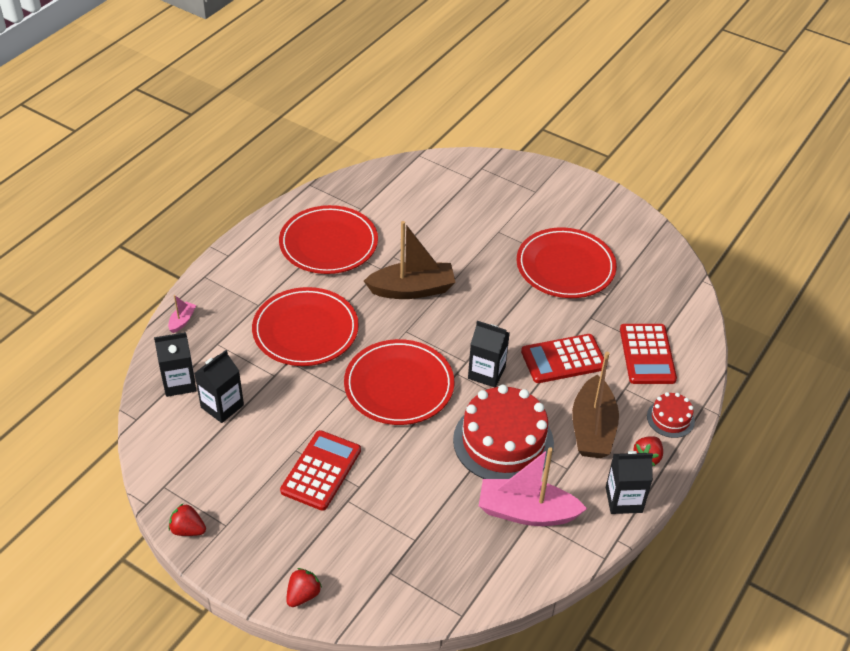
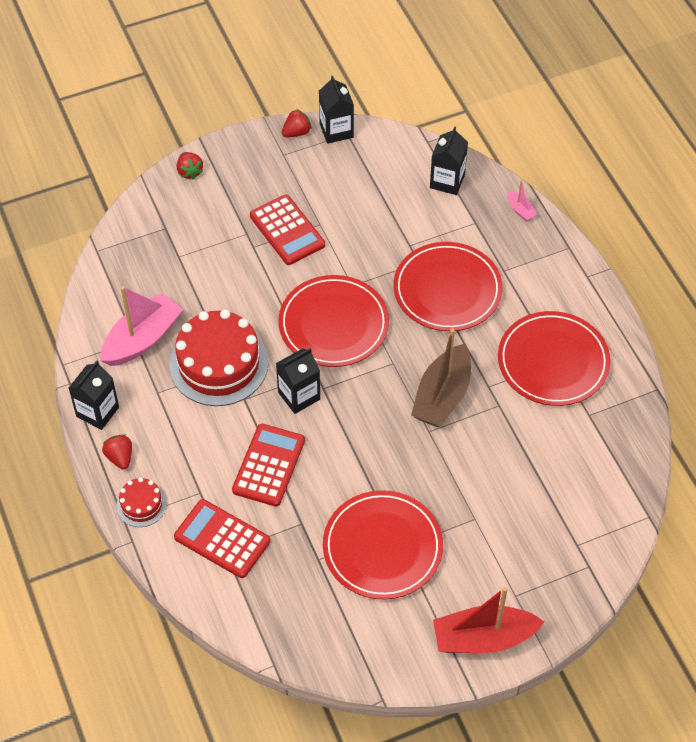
camera: 125 degrees right, 10 degrees up
(222, 406) = (401, 198): black carton -> black carton (336, 130)
(579, 194) = (483, 638): none -> red boat
(592, 429) = (179, 436): brown boat -> none

